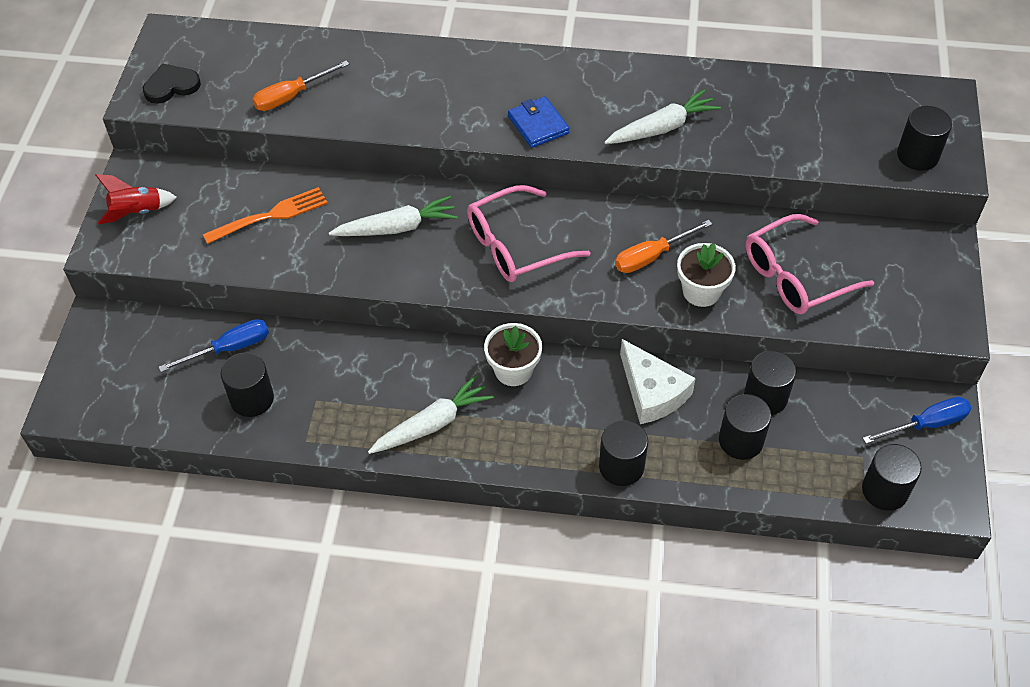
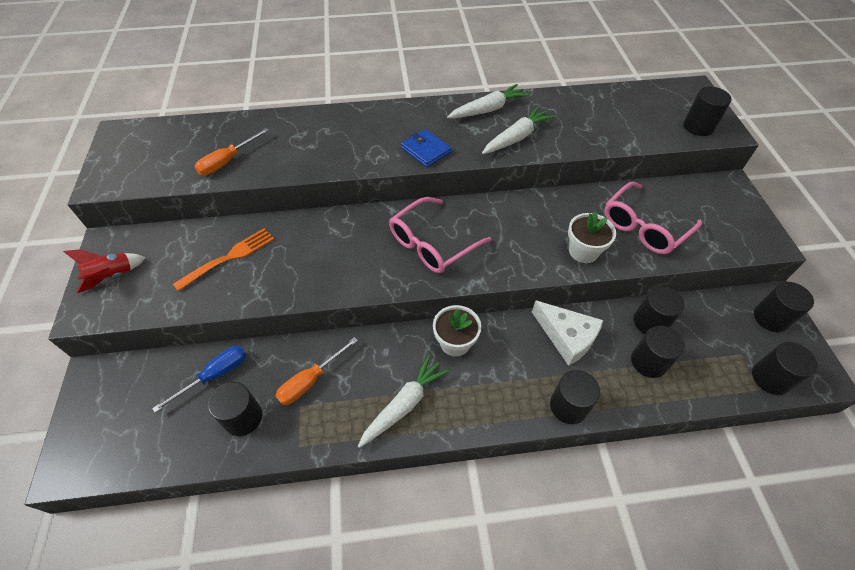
camera: 15 degrees left, 0 degrees up
(171, 86) = (125, 169): black heart -> none
(396, 227) = (335, 248): white carrot -> white carrot (488, 109)
(651, 256) = (536, 232): orange screwdriver -> orange screwdriver (310, 380)
(926, 424) = (771, 318): blue screwdriver -> black cylinder

